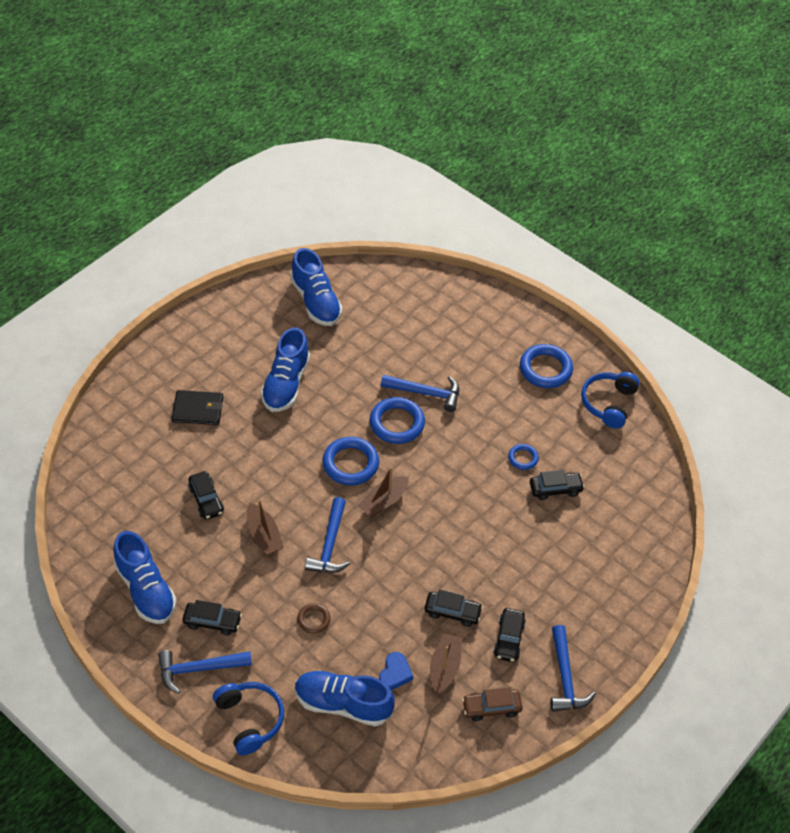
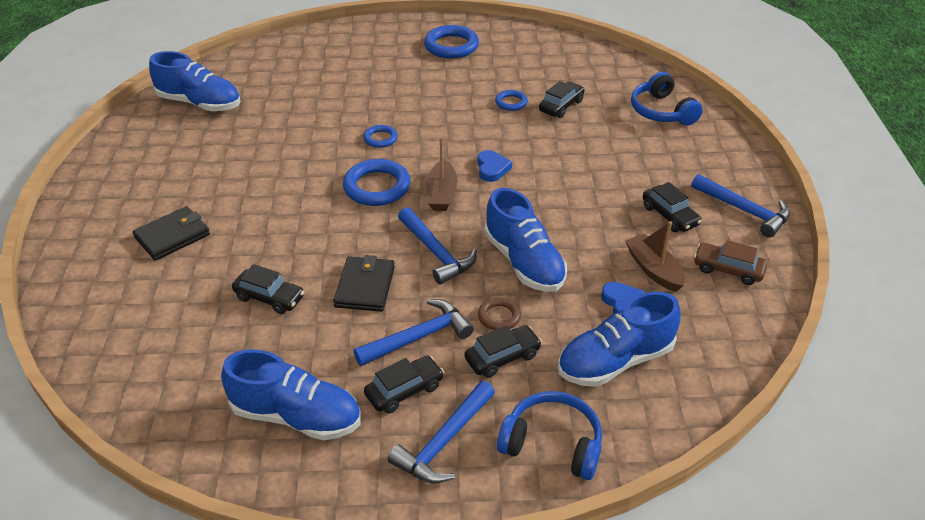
camera: 40 degrees left, 10 degrees down
(264, 535) = (365, 286): brown boat -> black wallet
(286, 384) = (242, 169): blue shoe -> blue shoe (524, 262)
(397, 423) = (380, 139): blue ring -> blue ring, size x0.54
(426, 393) = (378, 107): blue hammer -> blue hammer (419, 337)
(440, 507) = (492, 168): none -> blue heart
(452, 612) = (603, 228): black car -> black car (502, 357)
(491, 708) = (728, 269): brown car -> brown car turned 75 degrees clockwise
(608, 403) = (524, 40): blue headphones -> blue headphones (661, 111)

